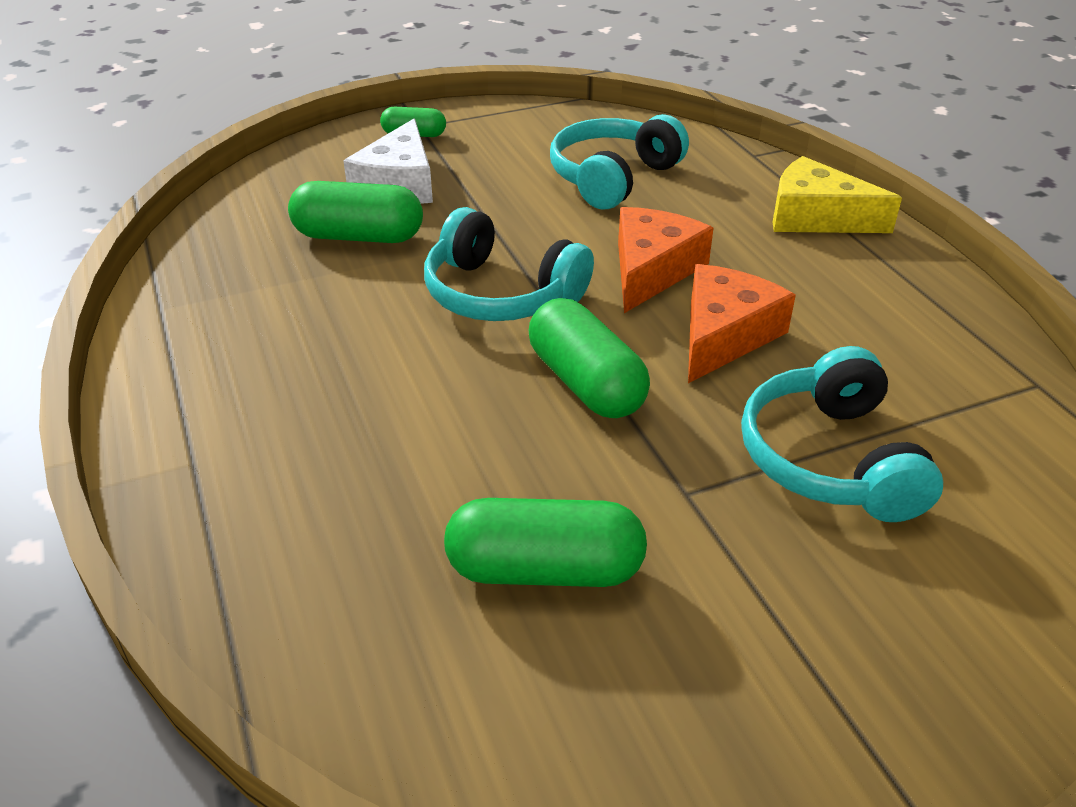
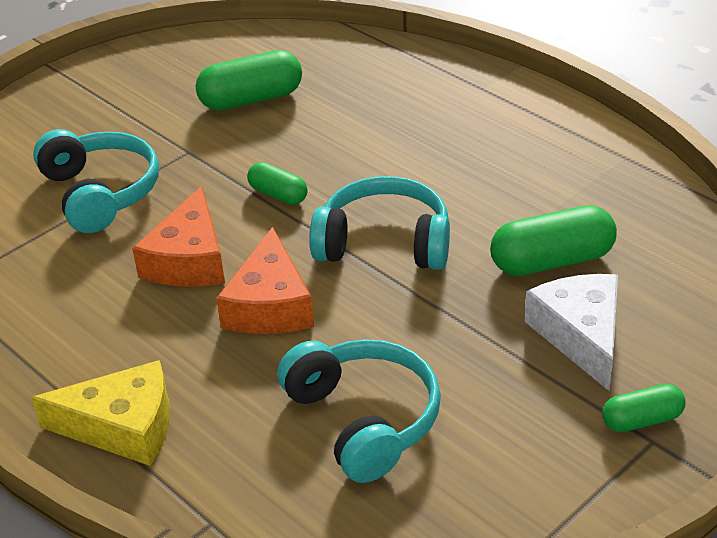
camera: 160 degrees right, 0 degrees up
(586, 383) = (278, 195): green capsule -> green capsule, size x0.58
(613, 177) = (364, 420): turquoise headphones -> turquoise headphones turned 45 degrees counterclockwise

